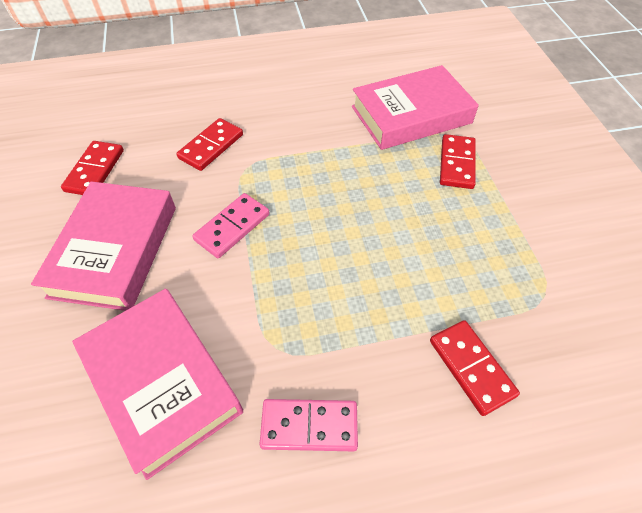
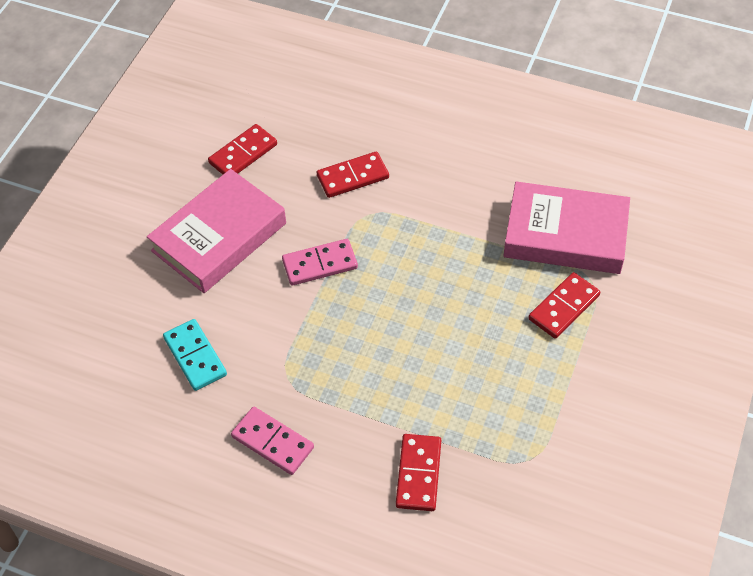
camera: 35 degrees right, 0 degrees up
(162, 382) = (195, 356): pink book -> turquoise domino

